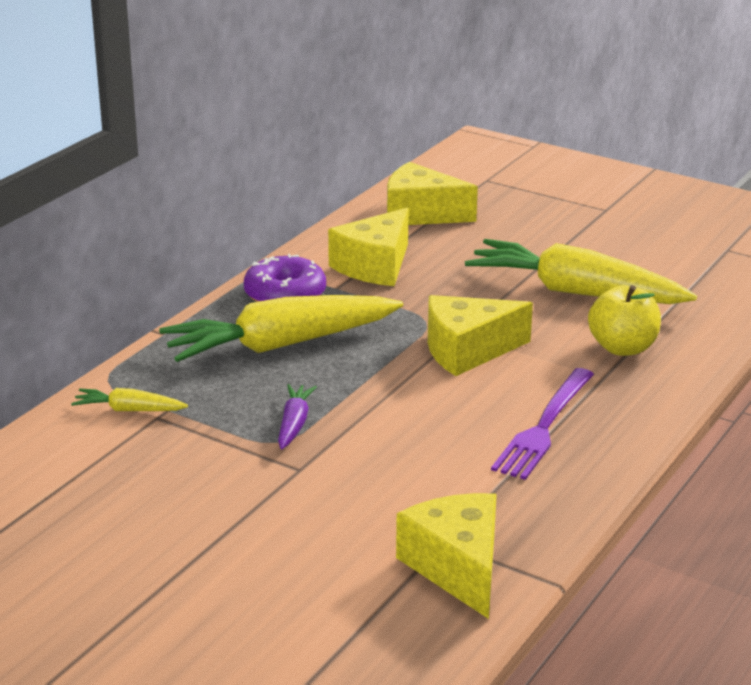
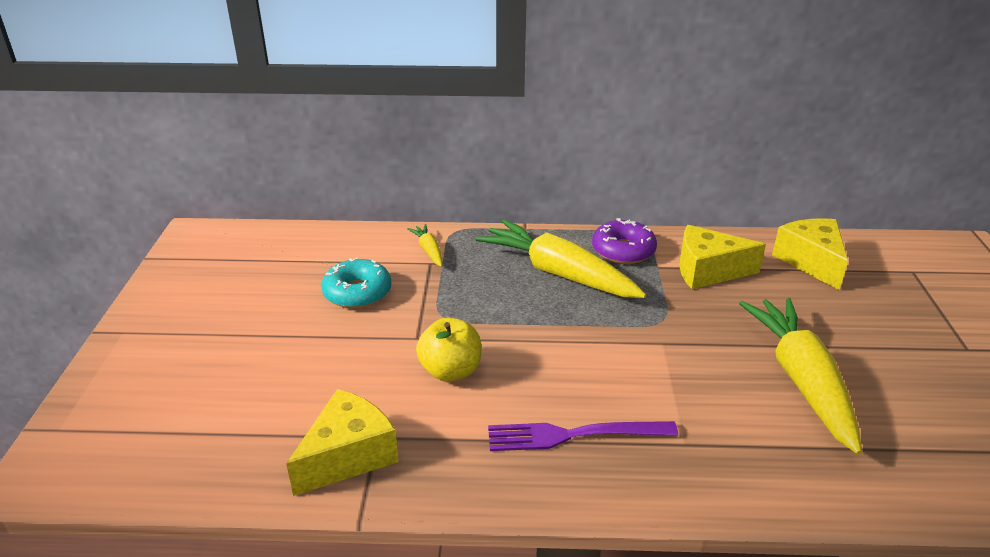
camera: 60 degrees right, 5 degrees up
(159, 485) = (357, 292): none -> turquoise donut
(294, 424) = (468, 315): purple carrot -> none
(467, 350) = (642, 355): yellow cheese -> none
(622, 348) = (744, 439): yellow apple -> yellow apple (450, 371)

